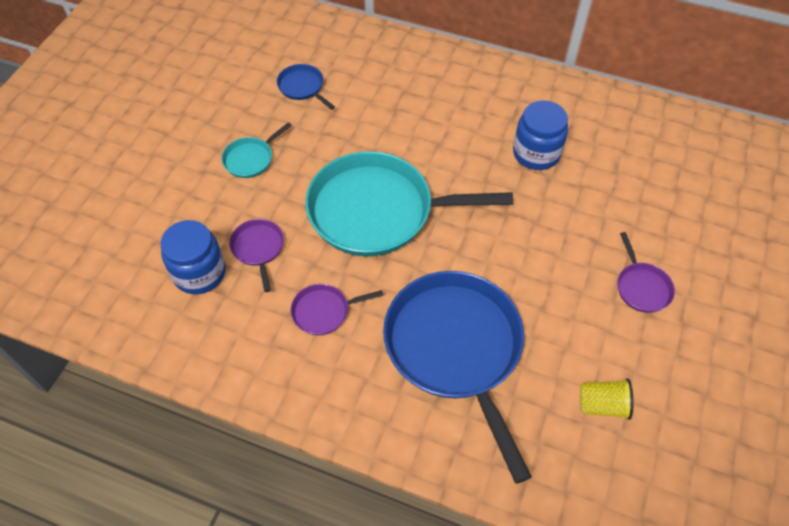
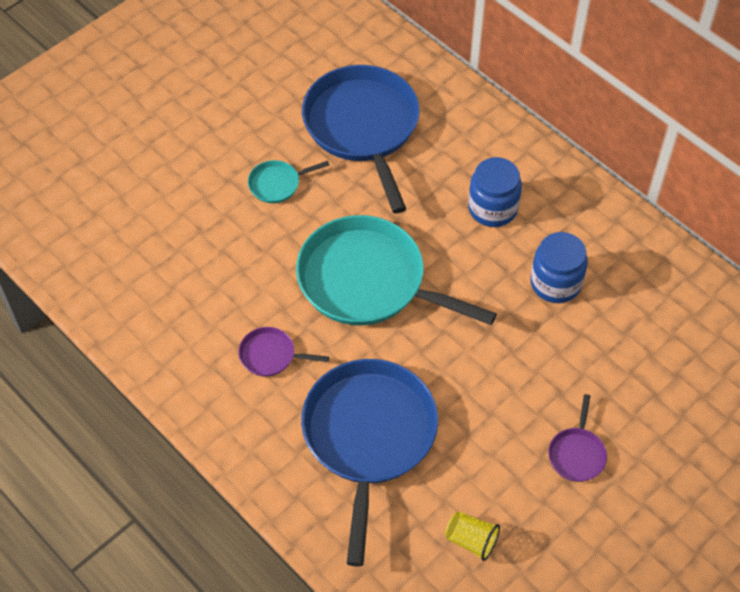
camera: 25 degrees right, 0 degrees up
(199, 273) = (181, 277): blue jar -> blue jar (492, 208)
(258, 248) = (242, 274): purple pan -> none
(302, 87) = (362, 127): blue pan -> blue pan, size x2.36

